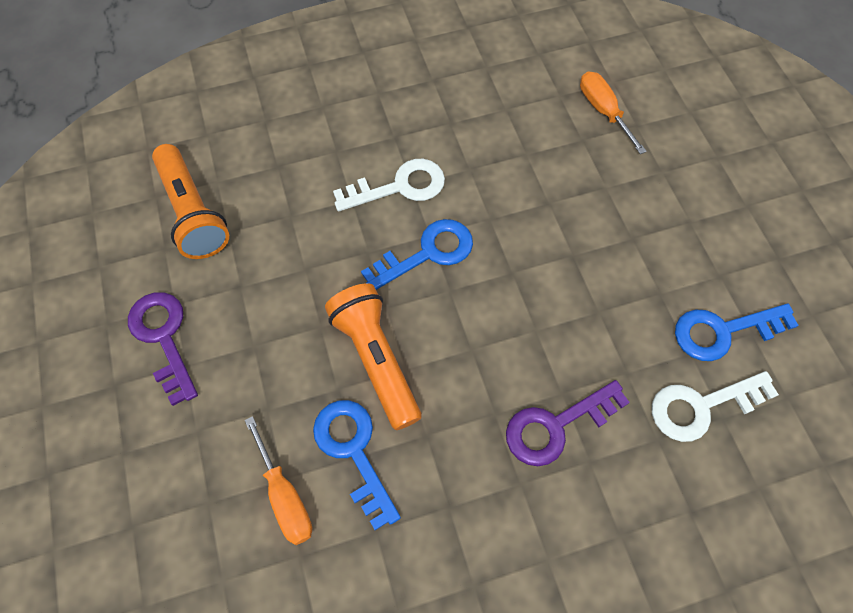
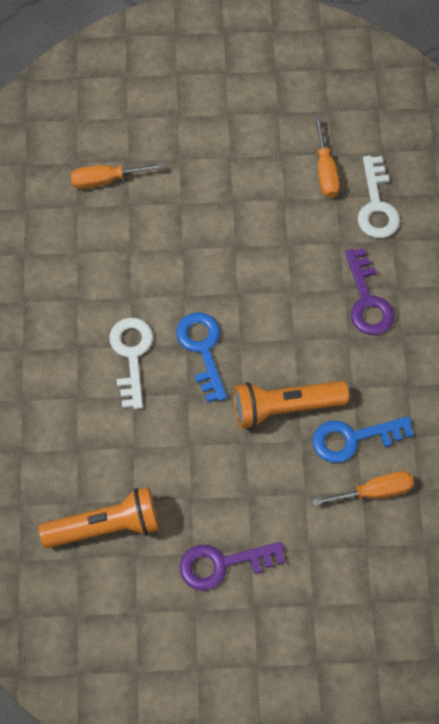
camera: 75 degrees left, 0 degrees up
(723, 331) = (325, 171): blue key -> orange screwdriver

